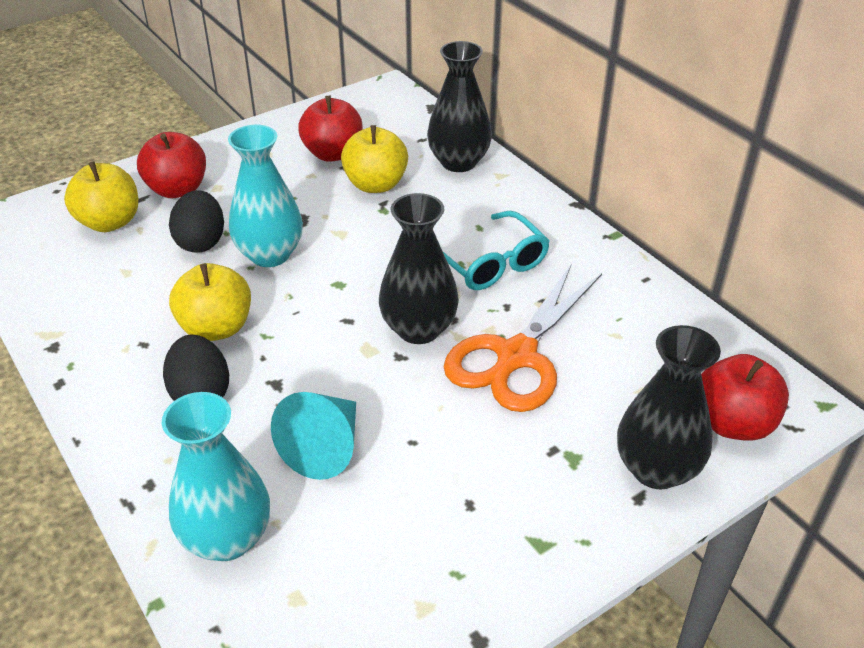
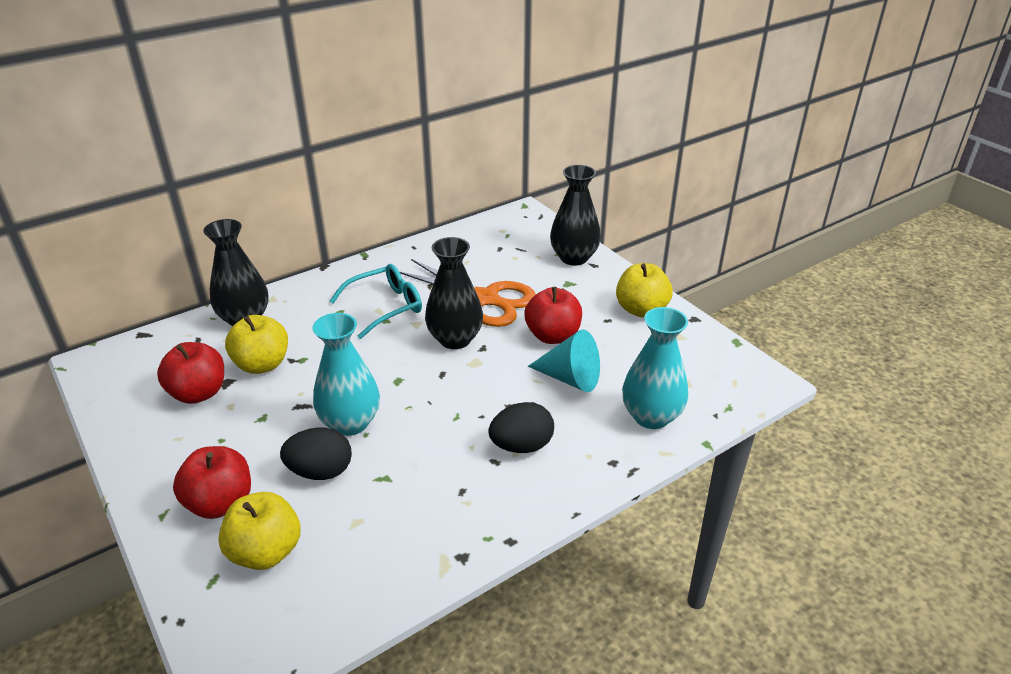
camera: 90 degrees left, 5 degrees down
(216, 328) = (445, 446): yellow apple -> yellow apple (641, 309)
(733, 423) = (539, 232): red apple -> red apple (552, 336)

